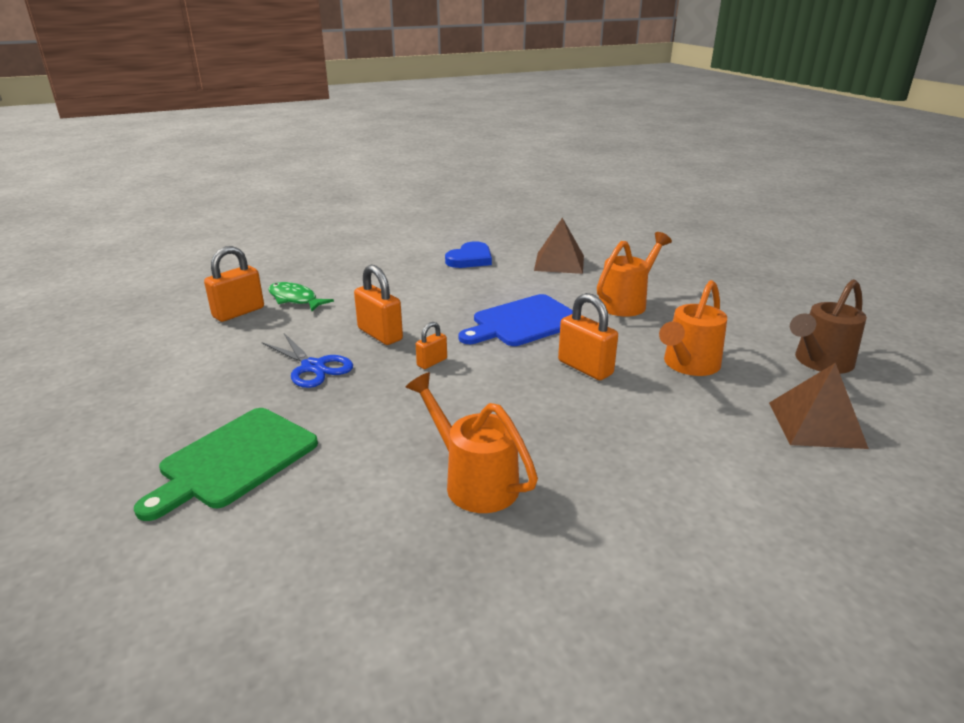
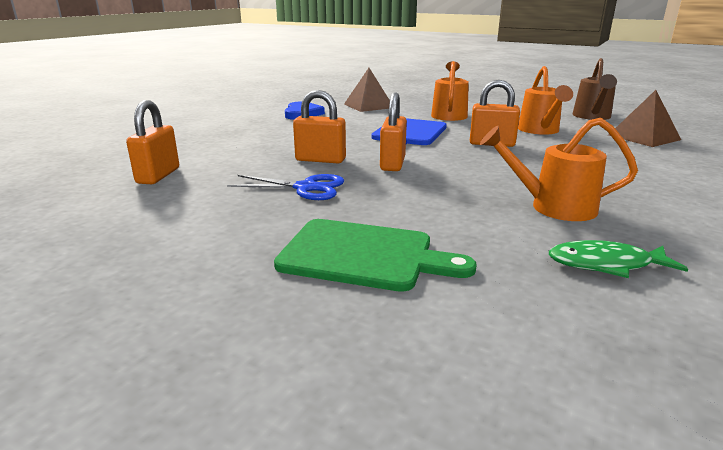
camera: 35 degrees left, 5 degrees down
(234, 460) = (363, 255): green cutting board -> green cutting board turned 75 degrees counterclockwise
(295, 299) = (199, 158): green fish -> green fish (605, 264)
(432, 362) = (392, 164): orange padlock -> orange padlock, size x1.77

